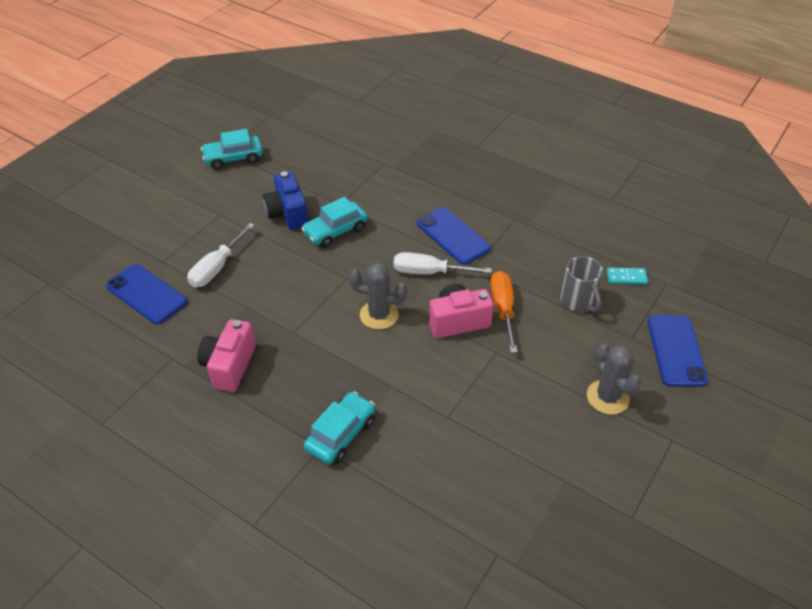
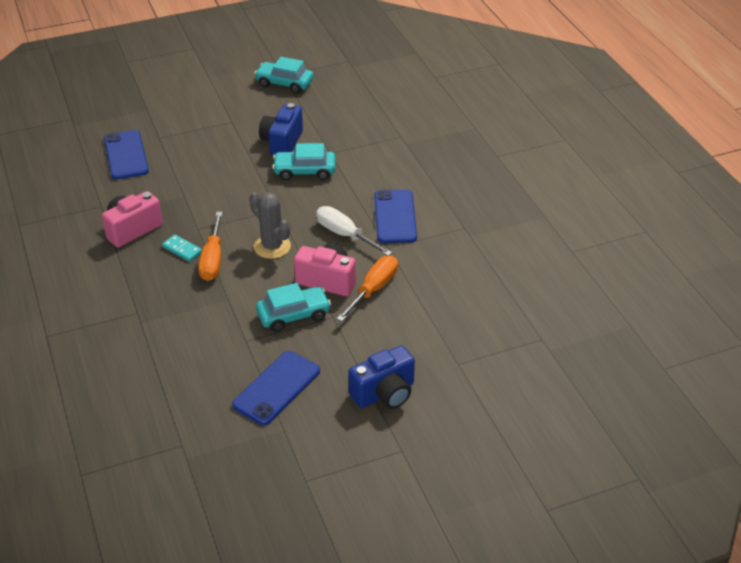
camera: 35 degrees right, 5 degrees down
(217, 267) = (191, 159): white screwdriver -> none
(338, 355) = (213, 259): none -> orange screwdriver
(341, 434) = (159, 312): turquoise car -> turquoise car (293, 315)
(578, 301) = (443, 314): grey mug -> none
(607, 397) = (384, 393): grey cactus -> blue camera
(626, 277) = (509, 317): turquoise domino -> turquoise domino (182, 249)
(676, 350) = (485, 392): blue phone -> blue phone (276, 388)

